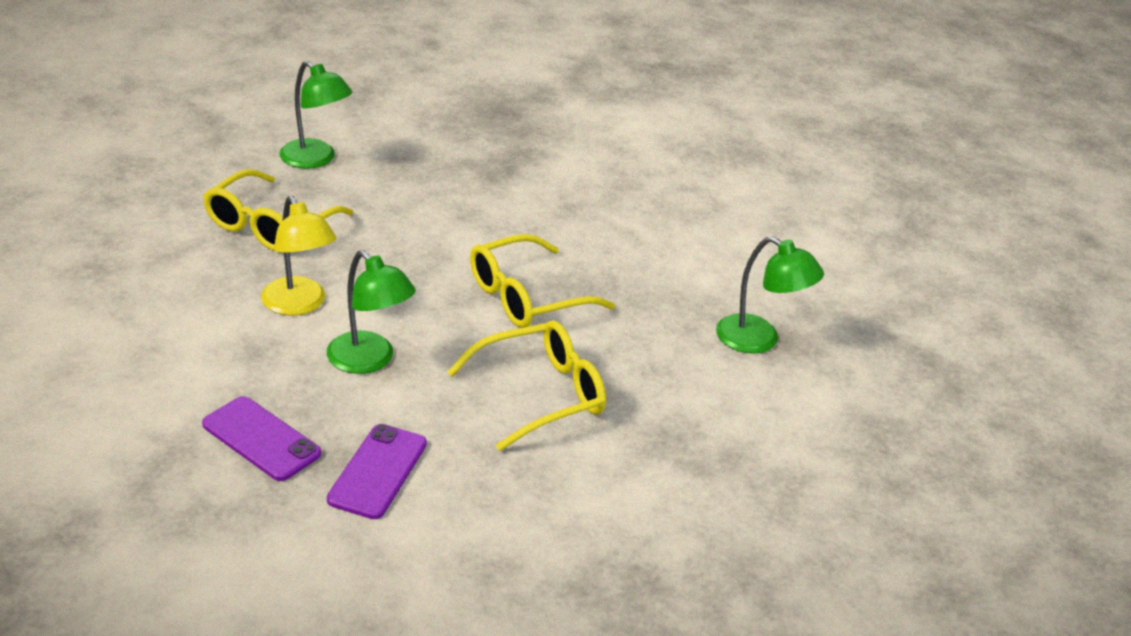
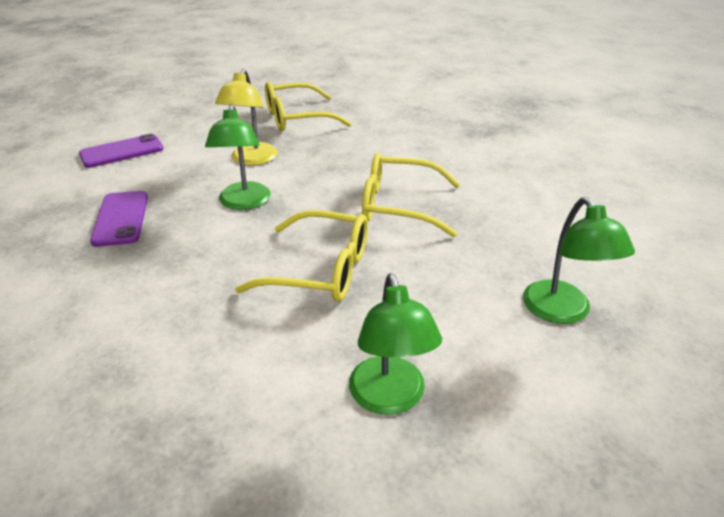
camera: 45 degrees right, 0 degrees up
(315, 159) = (369, 96): green lamp -> green lamp (390, 398)
(378, 471) = (148, 267): purple phone -> purple phone (122, 151)

